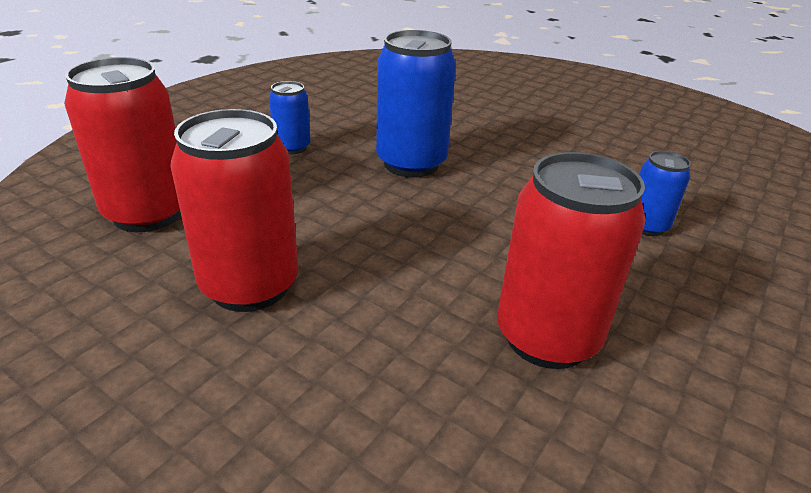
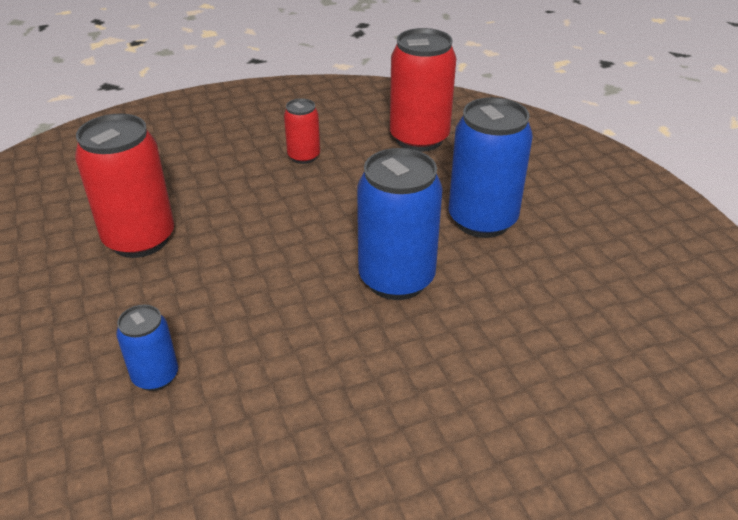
camera: 125 degrees right, 5 degrees up
(250, 286) = (304, 156): red can -> red can, size x0.53
(292, 147) = (482, 220): blue can -> blue can, size x1.88

